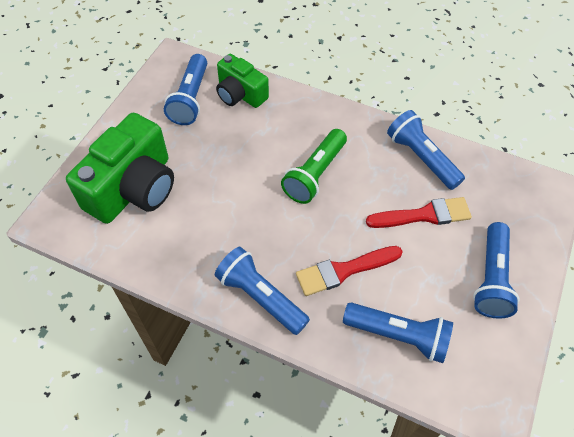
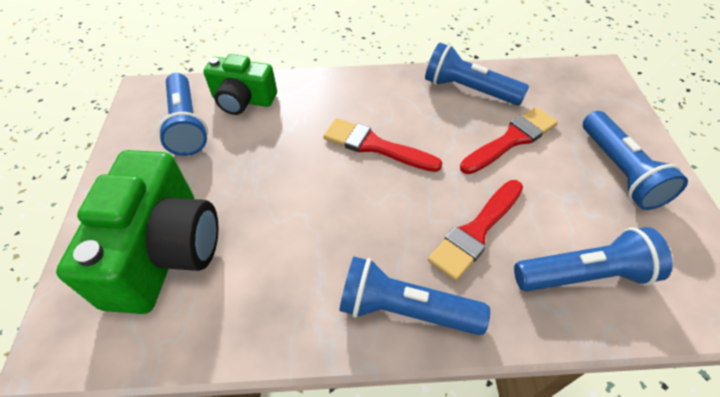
camera: 25 degrees left, 5 degrees down
(314, 174) = (375, 146): green flashlight -> red brush

